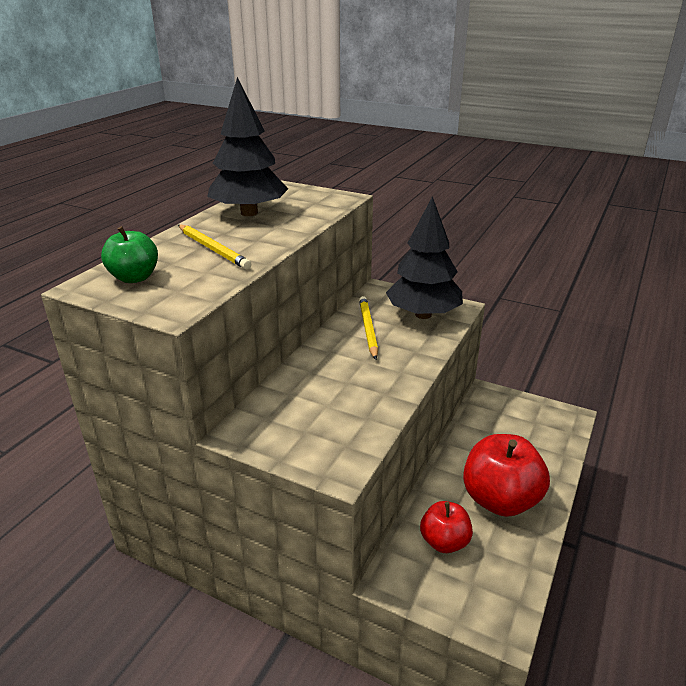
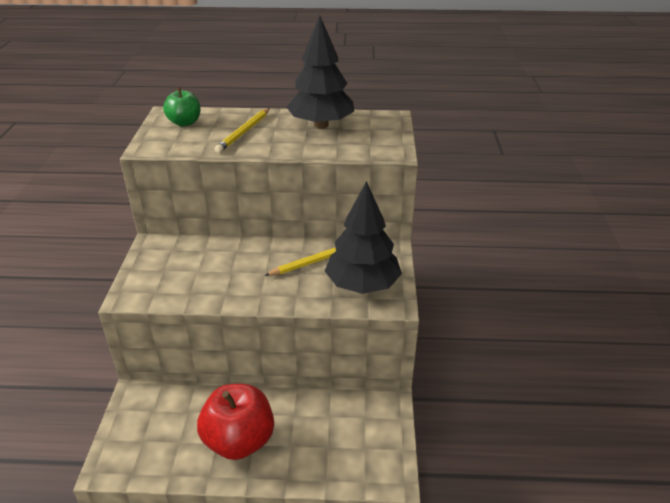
camera: 65 degrees right, 5 degrees up
(444, 542) = (179, 414): red apple -> none

